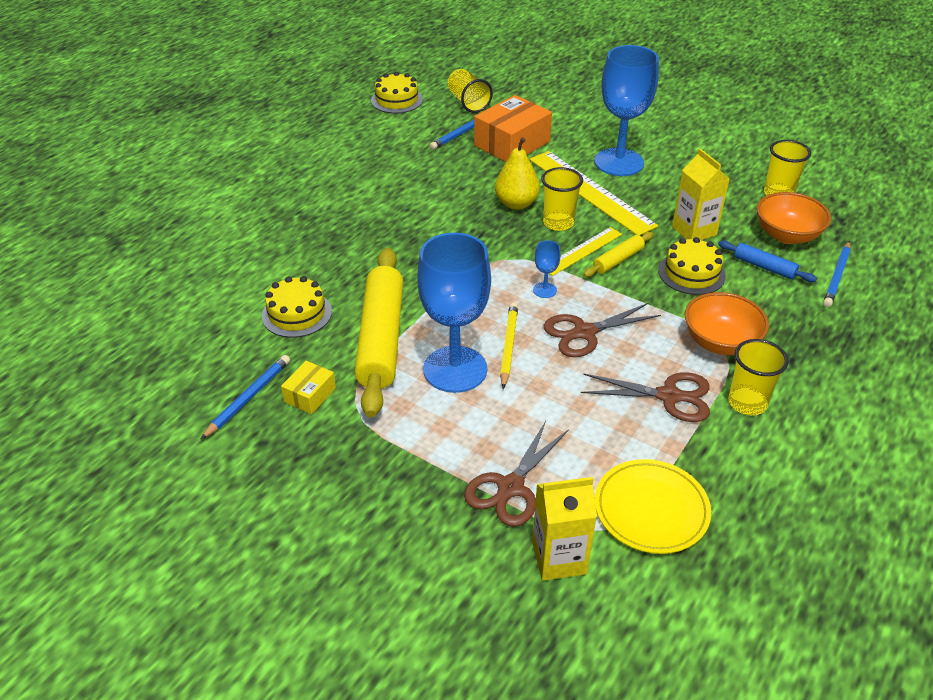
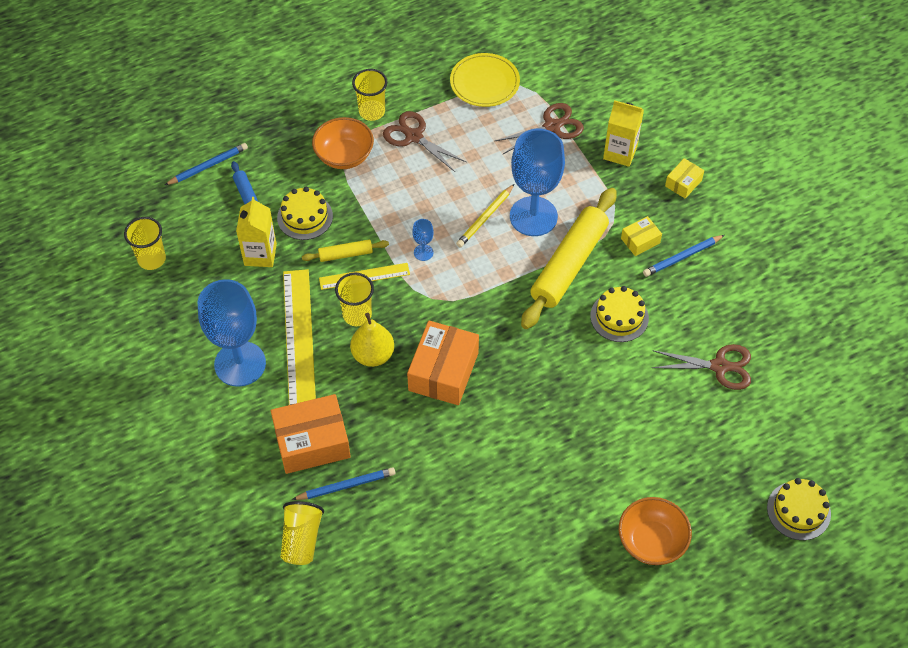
camera: 150 degrees left, 15 degrees up
(284, 489) = (683, 183): none -> yellow box
(397, 100) = (374, 586): yellow cake -> yellow cake (798, 510)
(444, 215) = (443, 371): none -> orange box
(559, 558) = (553, 82): yellow carton -> yellow carton (620, 153)
(584, 332) = (426, 204): brown scissors -> brown scissors (720, 366)
(787, 235) = (197, 216): orange bowl -> orange bowl (651, 541)

